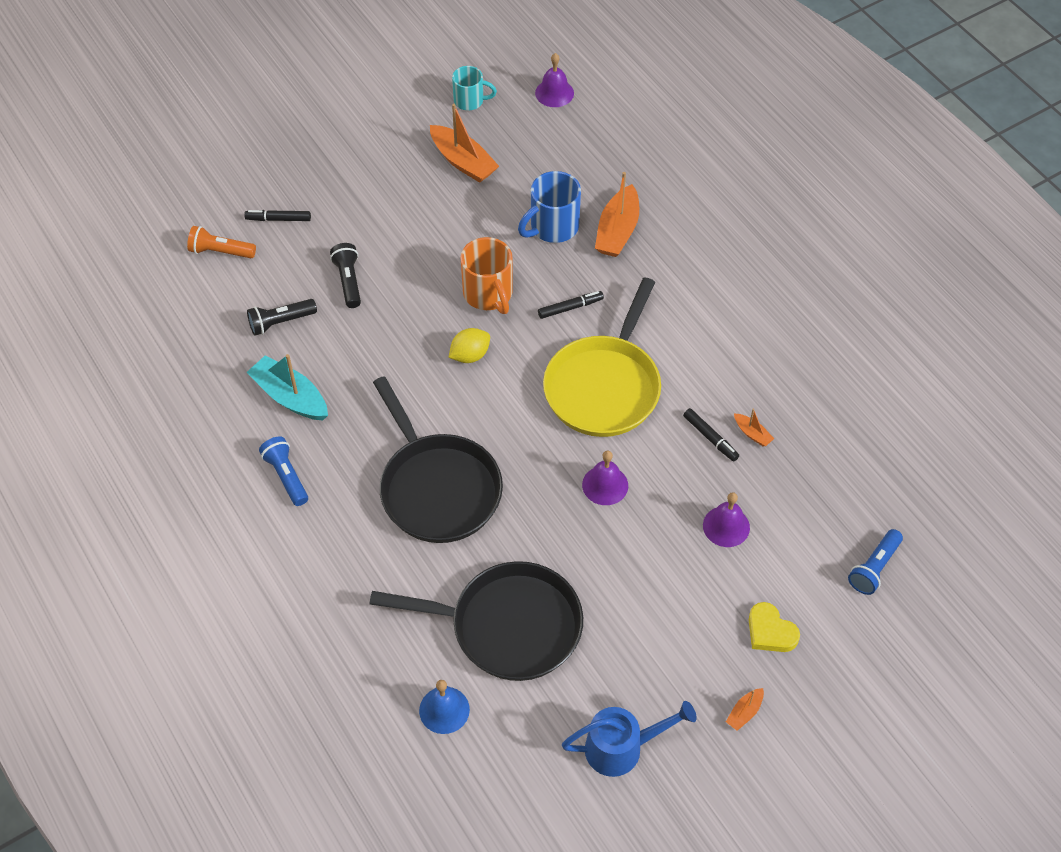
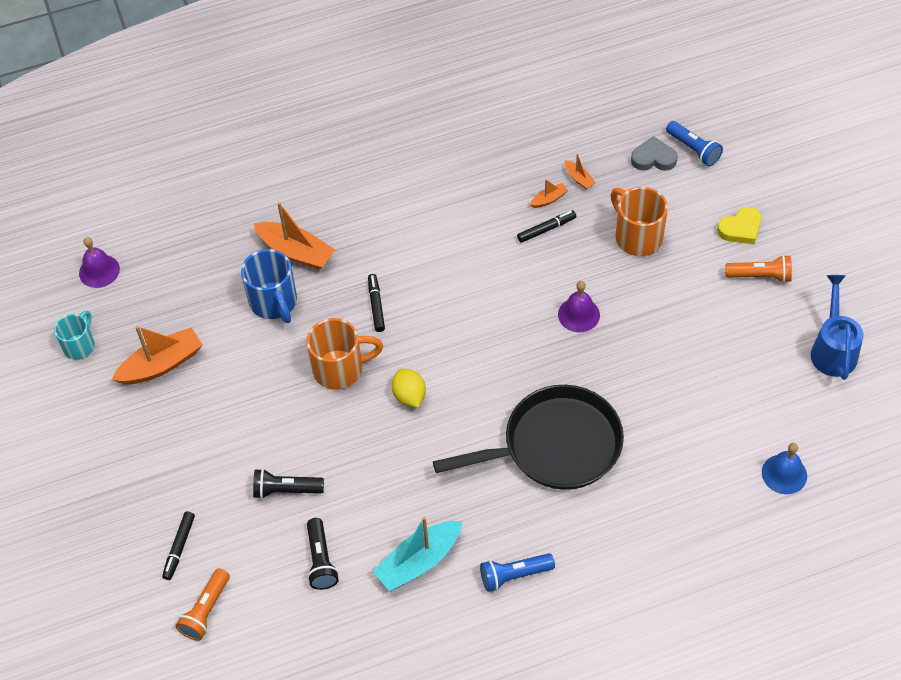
camera: 75 degrees left, 0 degrees up
(508, 626) = (709, 412): black pan -> none
(604, 386) = (473, 295): yellow pan -> none
(707, 660) = (760, 276): none -> orange flashlight
(726, 526) = (637, 237): purple bell -> orange mug
(744, 712) = (810, 261): orange boat -> orange boat (579, 178)
(846, 528) = (653, 158): none -> grey heart

